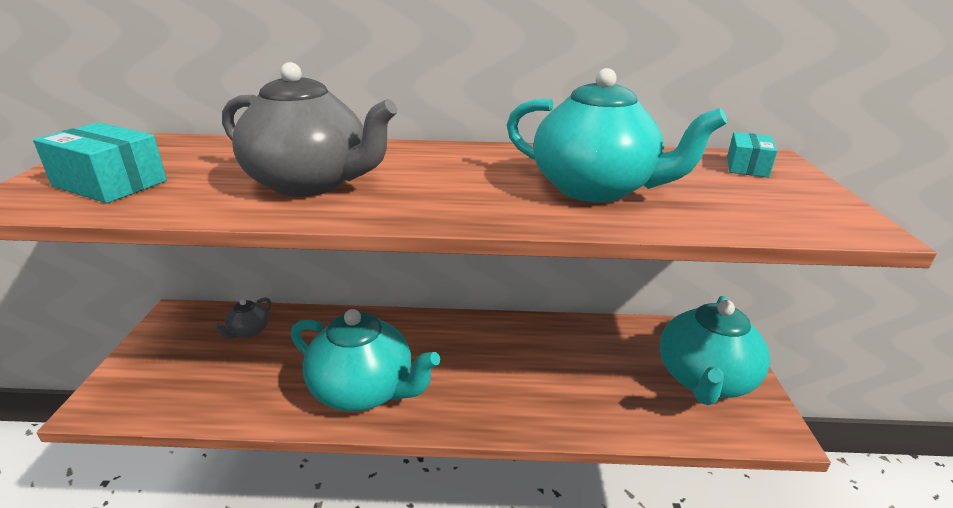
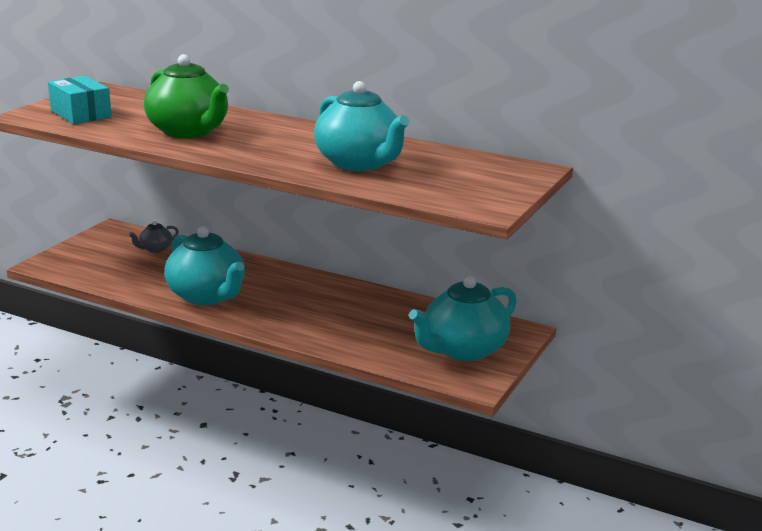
camera: 25 degrees right, 5 degrees down
(311, 183) = (189, 132): grey teapot -> green teapot
(747, 167) = (501, 170): turquoise box -> none

